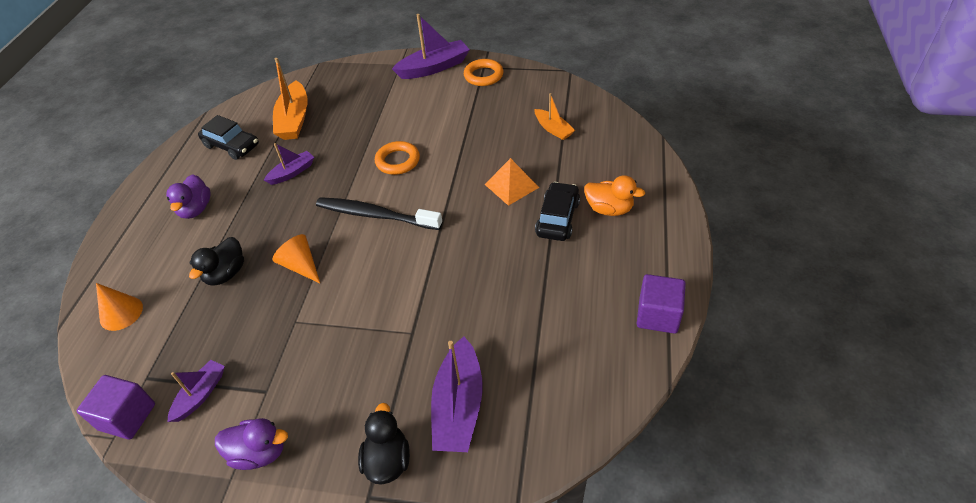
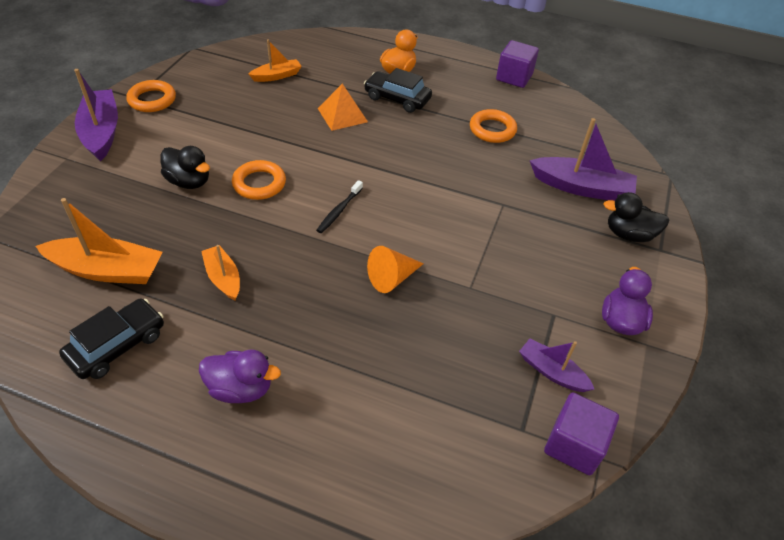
camera: 85 degrees left, 0 degrees up
(121, 313) = (412, 471): orange cone -> none
(226, 274) = (380, 350): black duck -> black duck (189, 182)
(292, 172) = (223, 278): purple boat -> orange boat
(375, 215) = (339, 211): black toothbrush -> black toothbrush, size x0.51
(536, 307) = (492, 130): none -> orange ring

